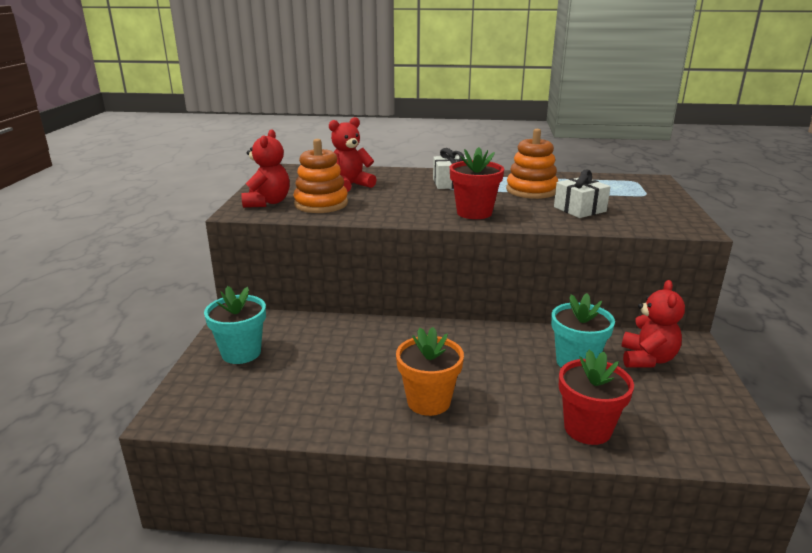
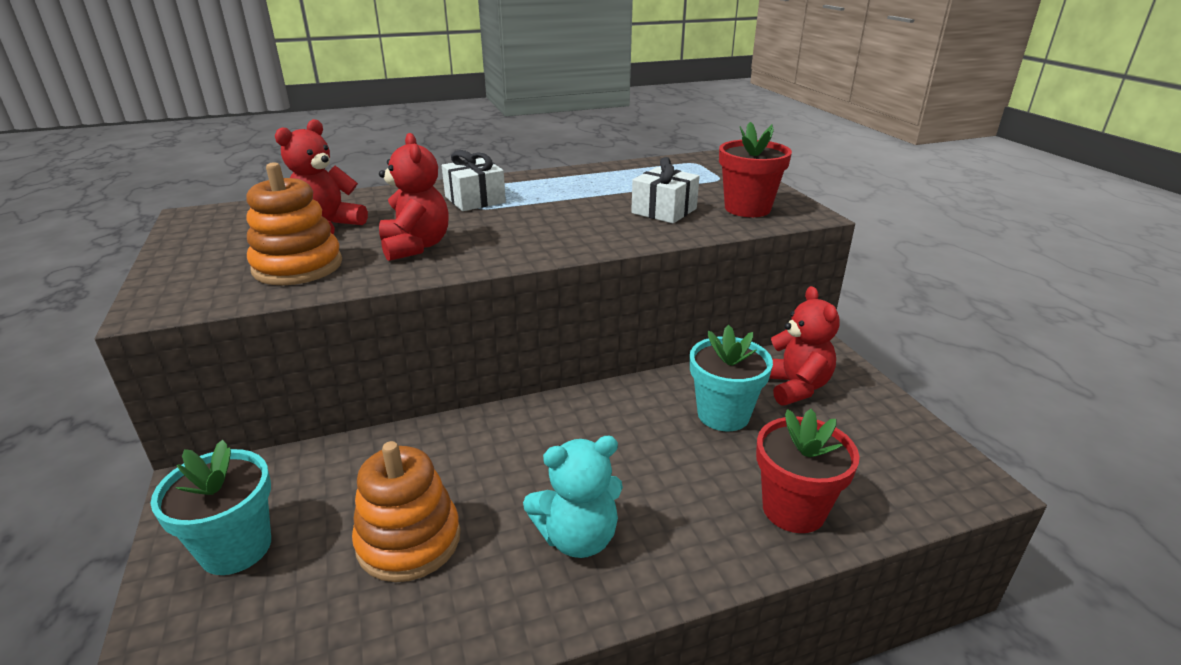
camera: 25 degrees left, 5 degrees up
(267, 202) = (201, 280): red teddy bear -> red teddy bear (416, 246)
(428, 401) = (578, 537): orange flower pot -> turquoise teddy bear
(474, 213) = (537, 239): red flower pot -> red flower pot (747, 208)
(531, 190) = (586, 194): orange stacking toy -> orange stacking toy (409, 540)

